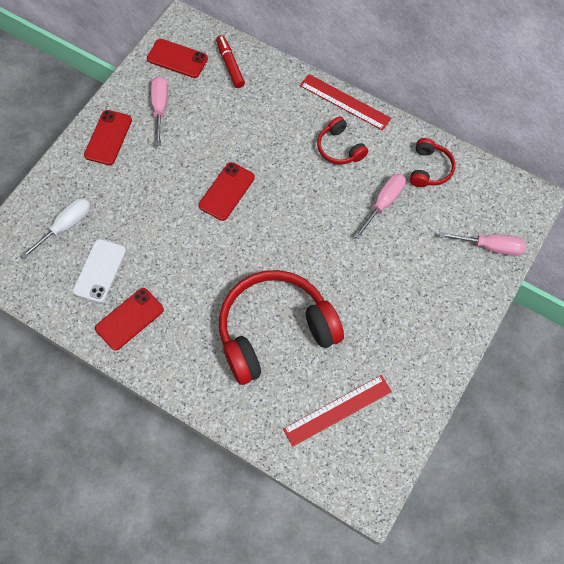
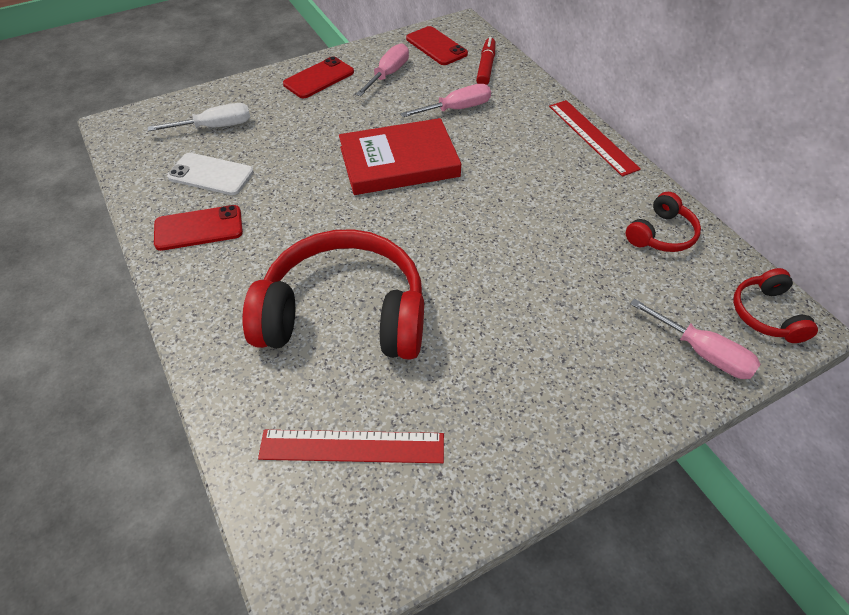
camera: 30 degrees right, 15 degrees down
(100, 270) = (211, 174): white phone -> white phone turned 60 degrees clockwise
(227, 191) = (399, 162): red phone -> red book
(339, 148) = (557, 173): red headphones -> red headphones (766, 314)
(383, 203) = (577, 244): pink screwdriver -> pink screwdriver (456, 109)

